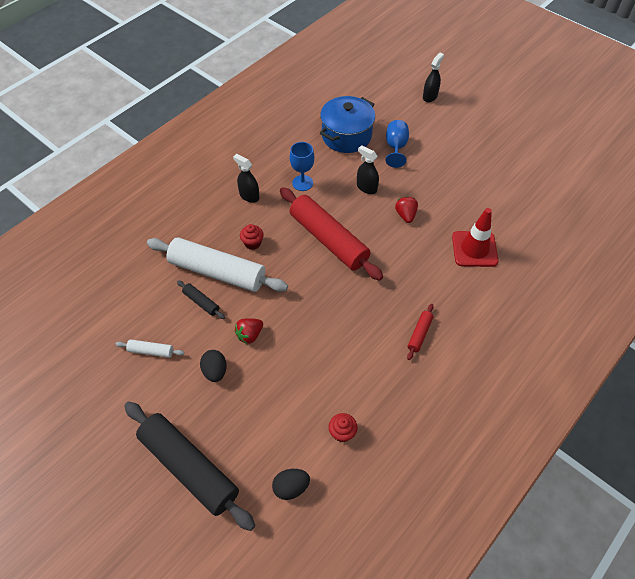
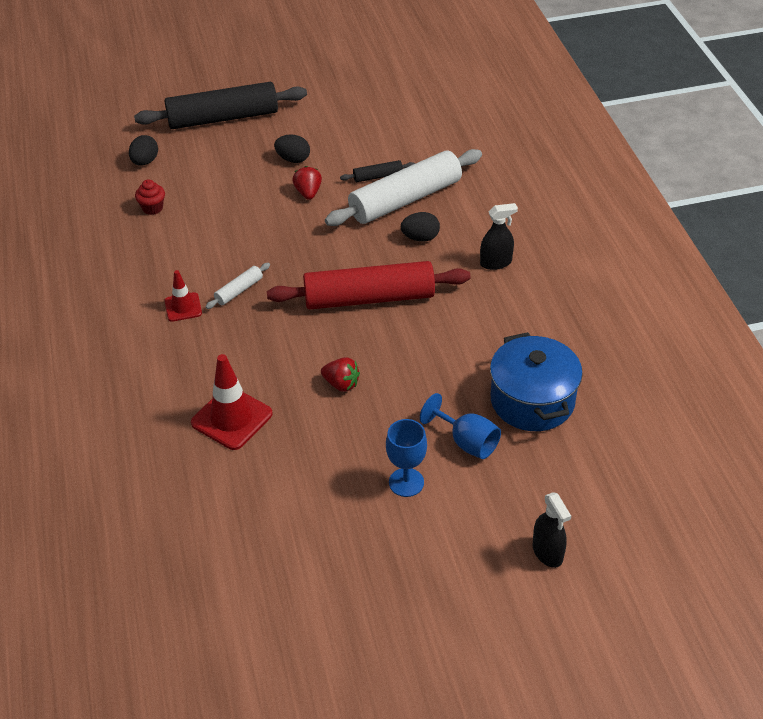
camera: 125 degrees right, 10 degrees down
(151, 351) = (354, 131): white rolling pin -> white rolling pin (239, 290)
(252, 243) = (420, 238): red cupcake -> black egg
(302, 183) = (478, 316): blue goblet -> blue goblet (406, 482)
(366, 187) = (419, 371): black spray bottle -> none
(419, 334) = (183, 307): red rolling pin -> red traffic cone

